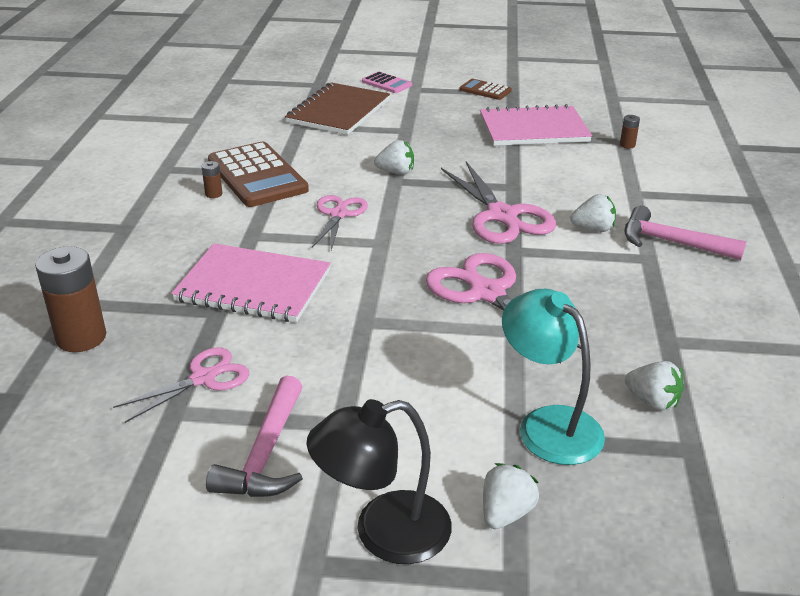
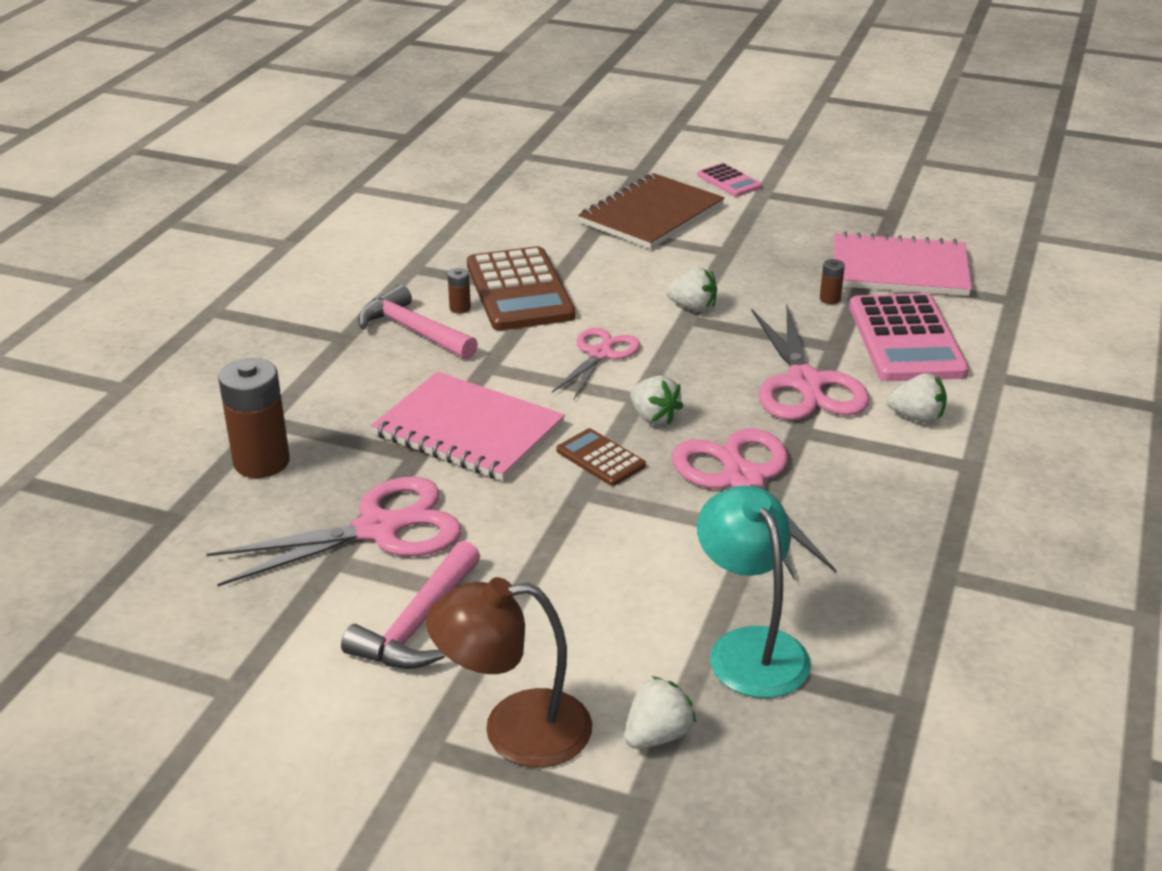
camera: 15 degrees right, 0 degrees up
(203, 378) = (378, 529): pink scissors -> pink scissors, size x1.61
(383, 533) = (514, 730): black lamp -> brown lamp
(485, 90) = (857, 205): brown calculator -> brown calculator (600, 458)
(560, 176) = (906, 339): none -> pink calculator
(627, 145) = (1019, 307): brown battery -> brown battery (830, 299)
(652, 401) = (889, 643): white strawberry -> white strawberry (654, 417)
(672, 242) = (1013, 450): pink hammer -> pink hammer (413, 330)

